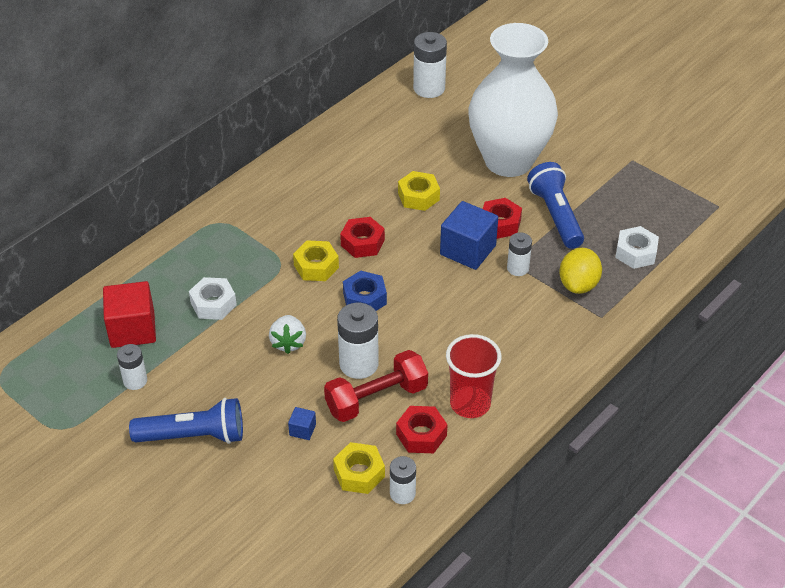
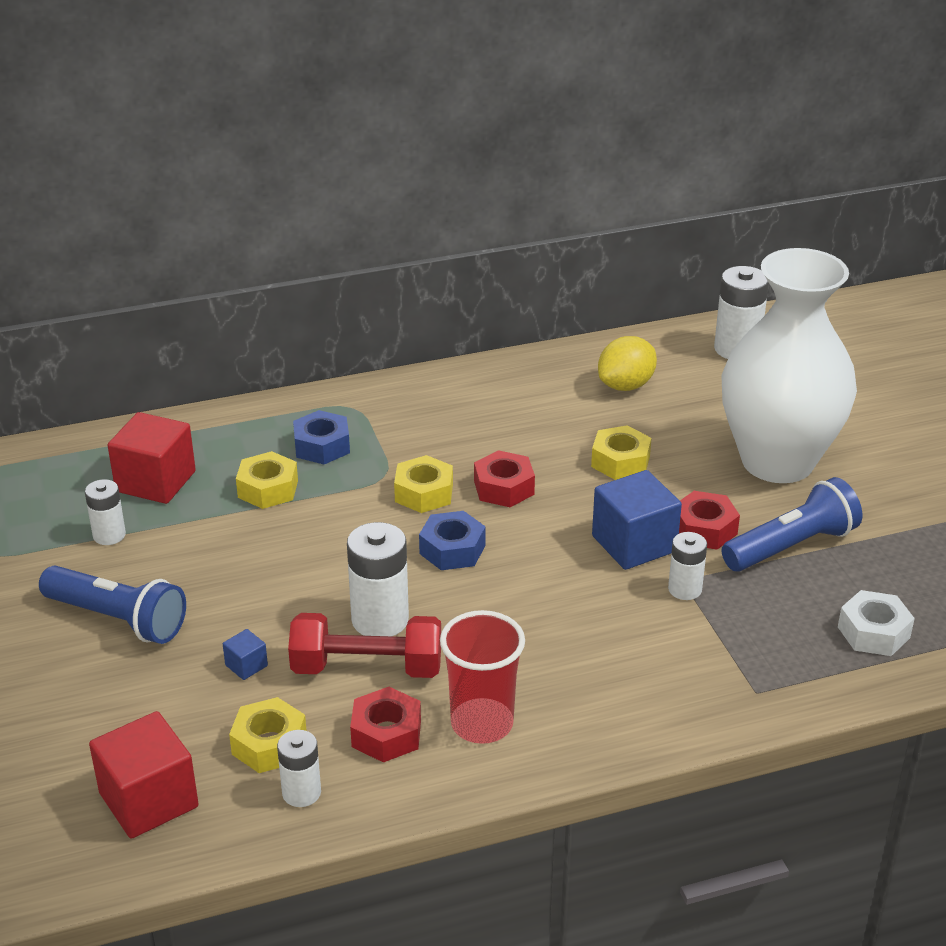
camera: 30 degrees right, 10 degrees down
(213, 304) = (268, 489): white nut -> yellow nut
(223, 259) = (322, 446): none -> blue nut
(288, 342) = (316, 563): white strawberry -> none
(317, 541) = (148, 800): none -> red cube
(556, 215) = (791, 546): blue flashlight -> blue flashlight turned 45 degrees clockwise
(578, 284) = (755, 640): yellow lemon -> yellow lemon (626, 385)

